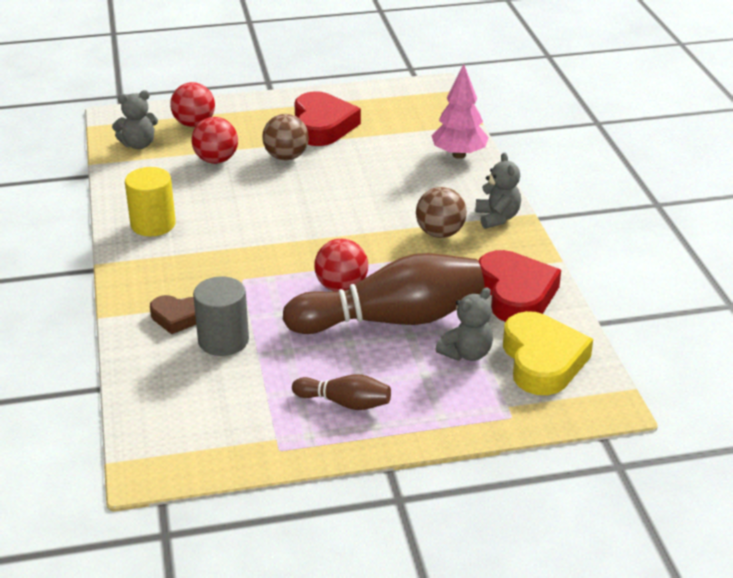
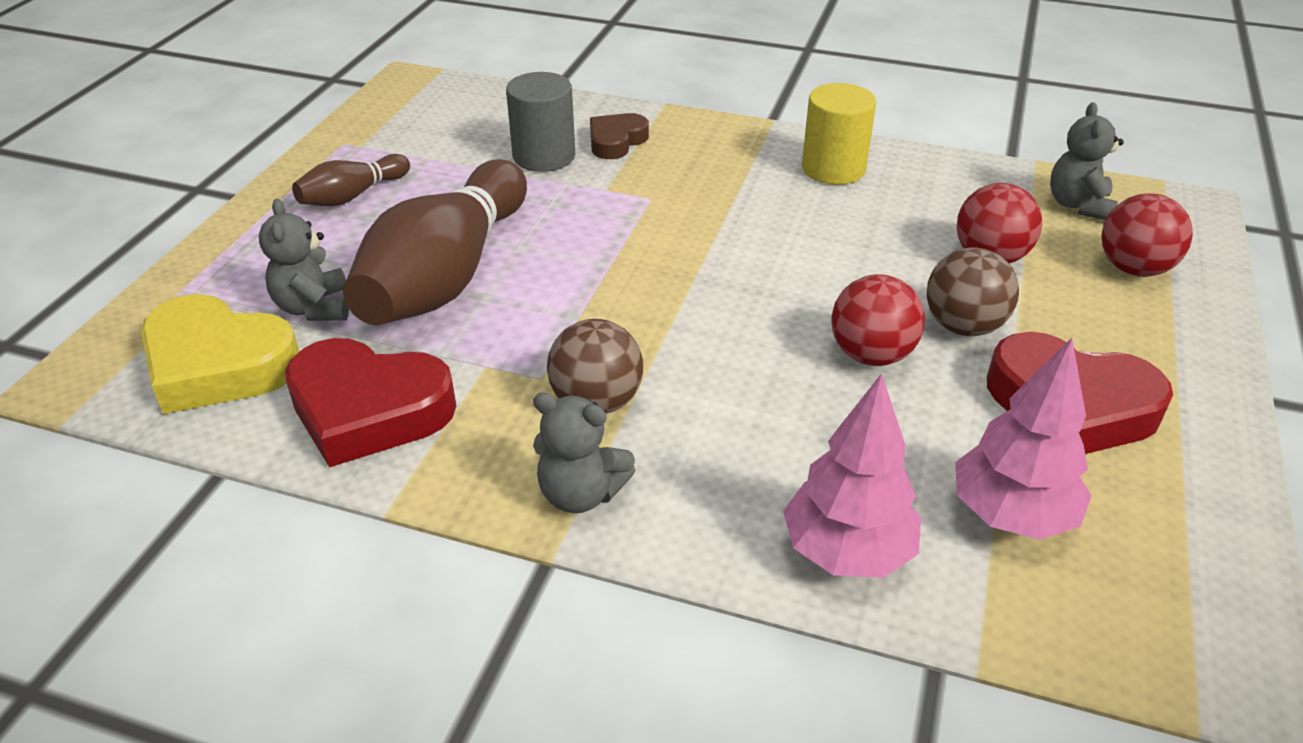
camera: 120 degrees right, 5 degrees up
(341, 287) = (556, 261): red ball -> red ball (871, 355)
(402, 128) = (1011, 515): none -> pink tree

